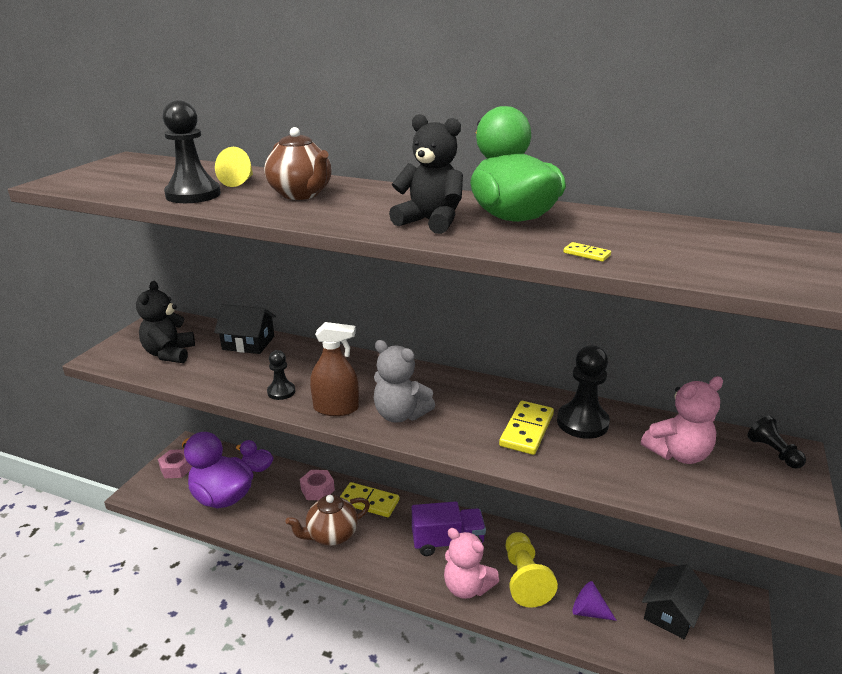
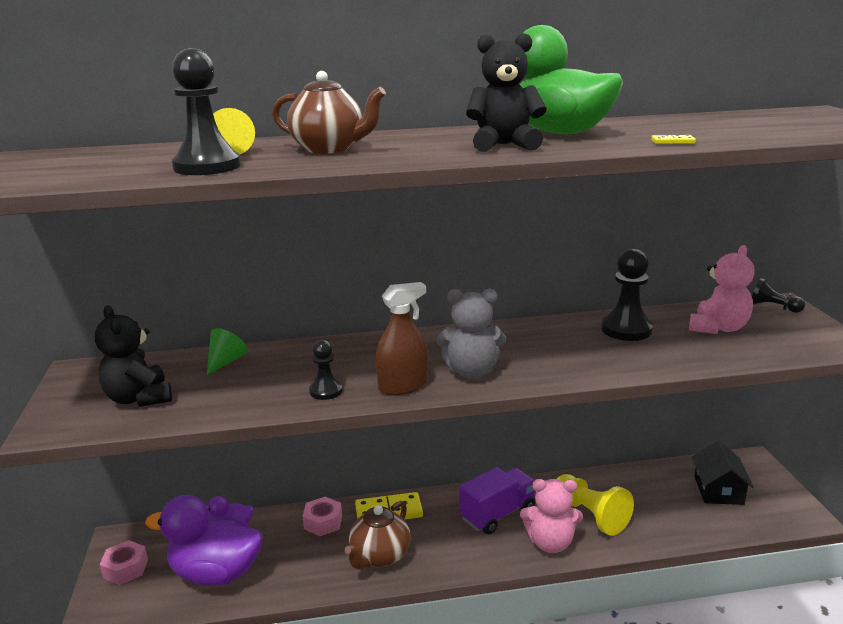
camera: 30 degrees left, 5 degrees down
(248, 343) = (226, 362): black house -> green cone
(527, 430) = (592, 348): yellow domino -> none
(588, 611) = (662, 516): purple cone -> none

